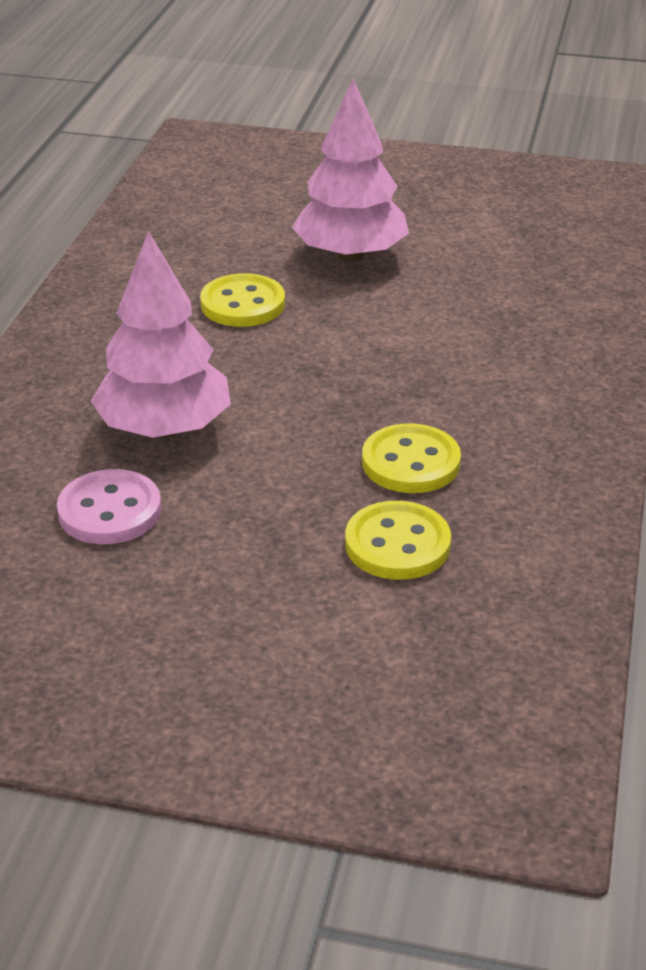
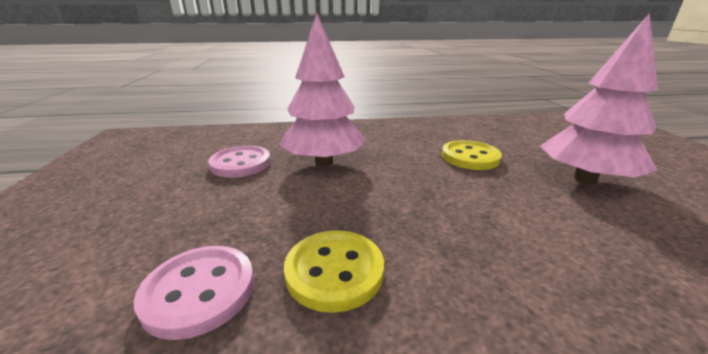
camera: 70 degrees right, 10 degrees down
(397, 544) = (199, 291): yellow button -> pink button

